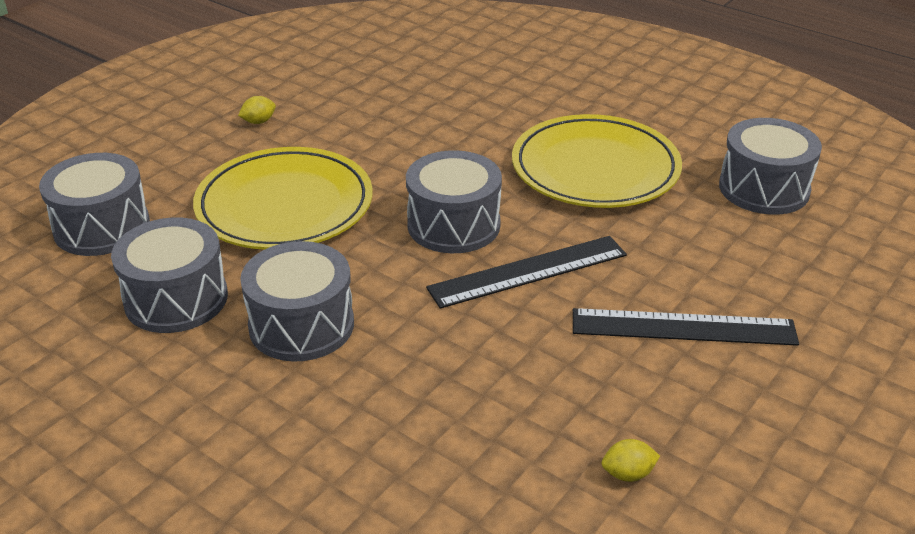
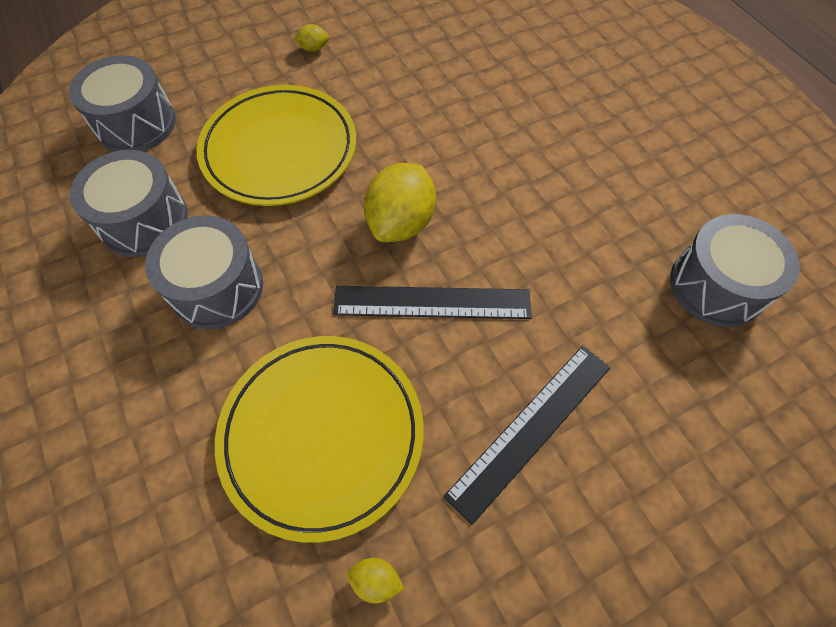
camera: 25 degrees right, 25 degrees up
(453, 225) = (401, 222): grey drum -> yellow lemon
(595, 169) = (565, 201): yellow plate -> yellow plate (322, 435)
(683, 327) = (530, 429): black ruler -> black ruler turned 75 degrees counterclockwise

